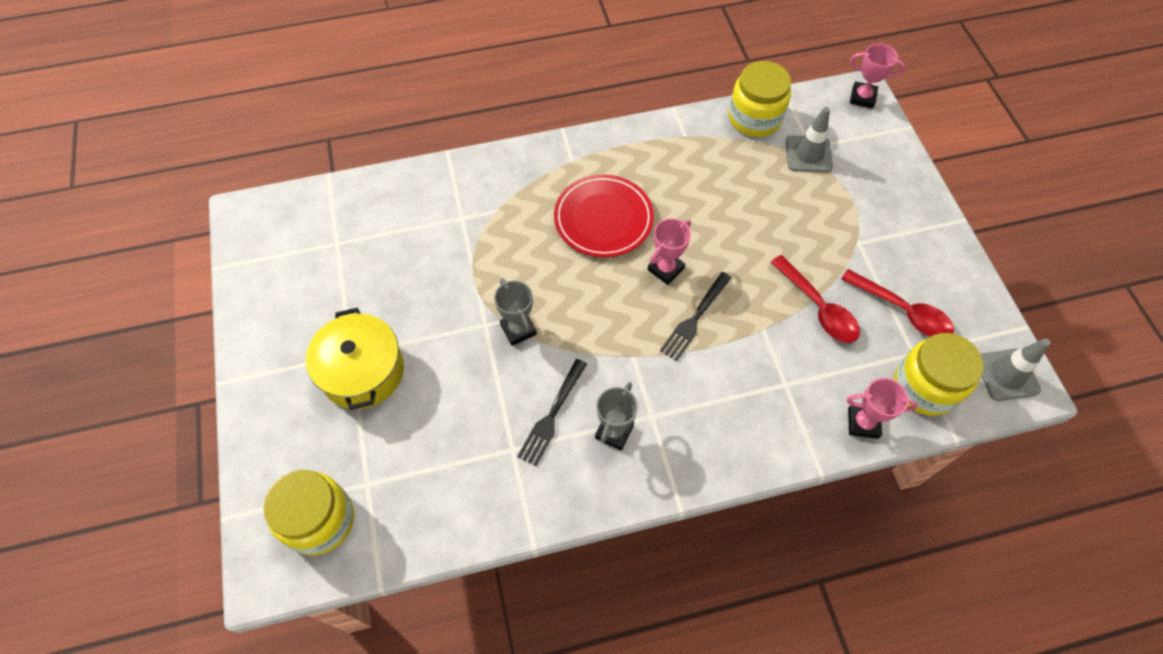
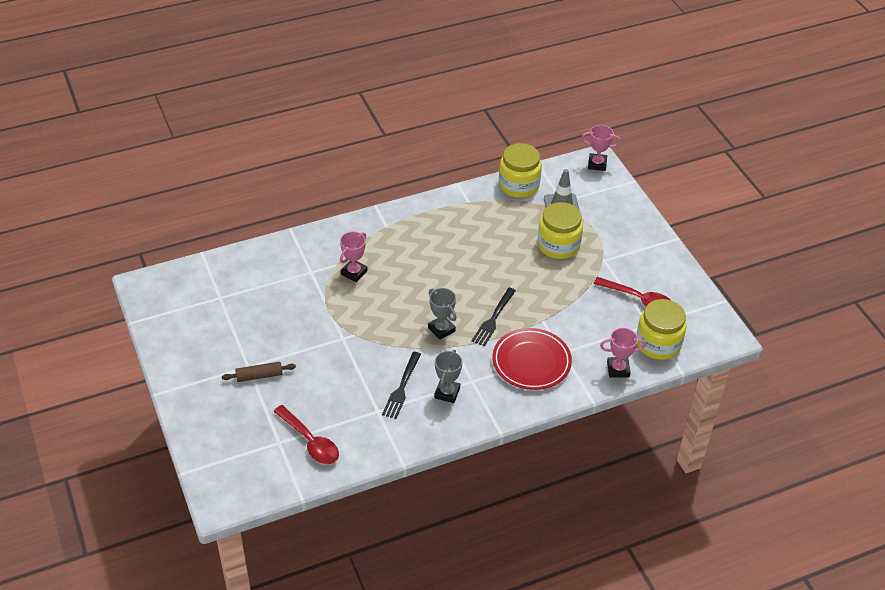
camera: 10 degrees left, 15 degrees down
(320, 520) = (250, 466): yellow jar -> yellow jar (558, 245)
(362, 371) = (259, 376): yellow pot -> brown rolling pin
(518, 329) = (367, 338): grey trophy -> grey trophy (441, 329)
(603, 219) = (417, 262): red plate -> red plate (531, 362)
(665, 269) = (467, 290): pink trophy -> pink trophy (354, 272)
(818, 307) = (580, 303): red spoon -> red spoon (310, 441)
(1006, 375) = (713, 331): grey traffic cone -> none

